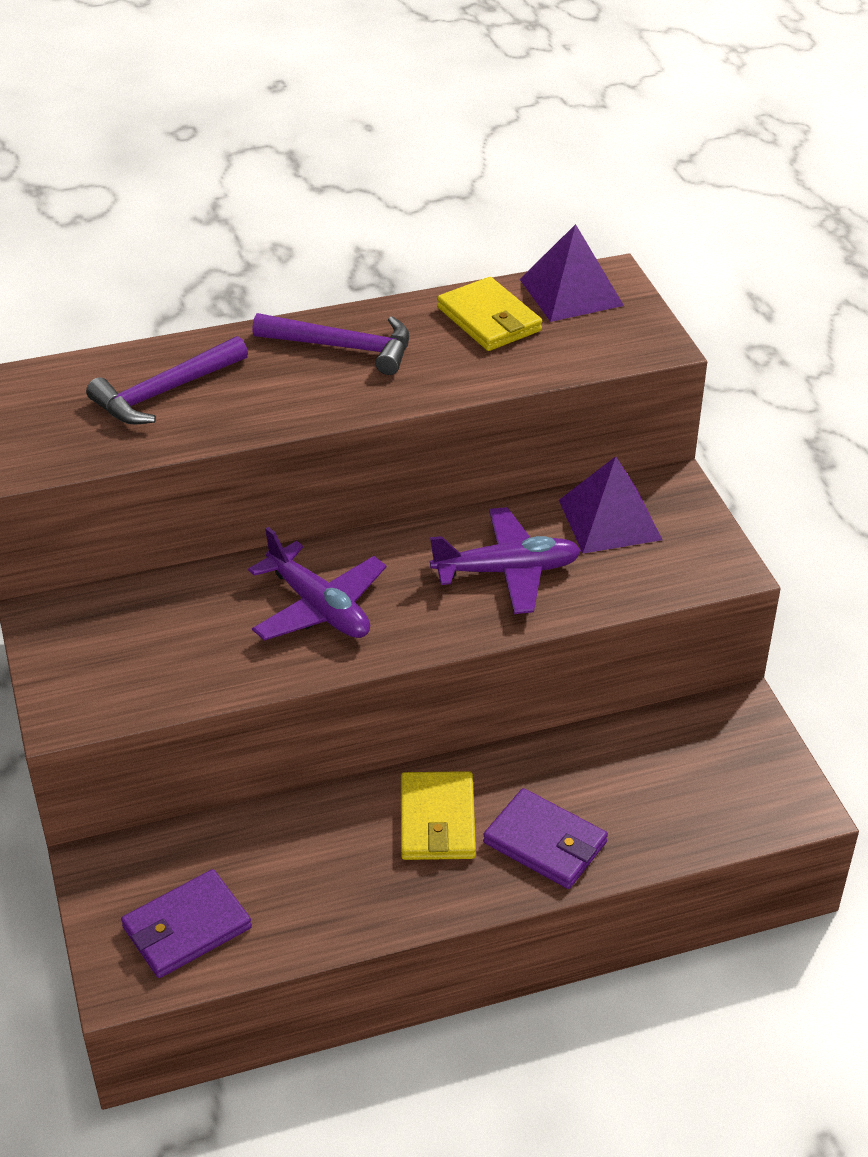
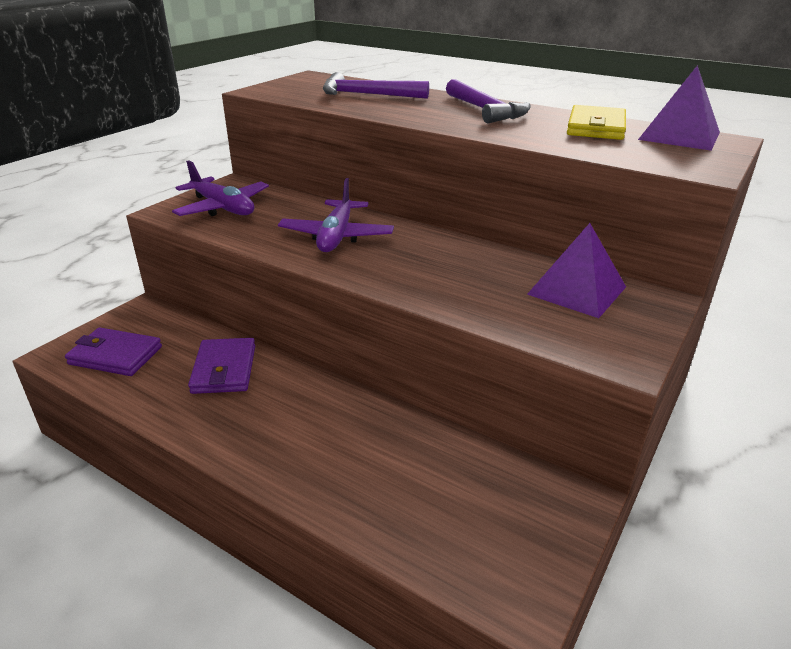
camera: 50 degrees right, 10 degrees down
(437, 820) = (287, 403): yellow wallet -> none
(507, 571) = (462, 276): purple plane -> purple plane (223, 208)
(545, 843) = (316, 462): purple wallet -> purple wallet (224, 369)

